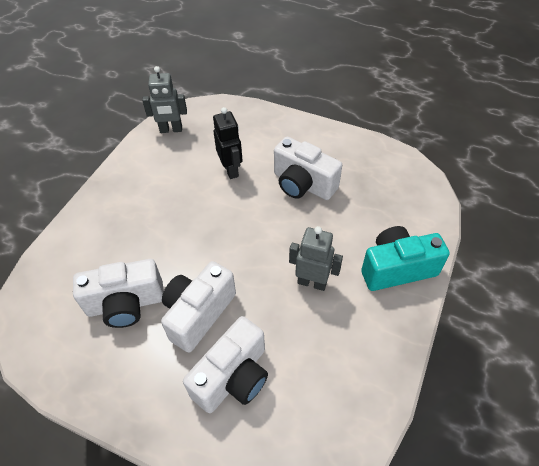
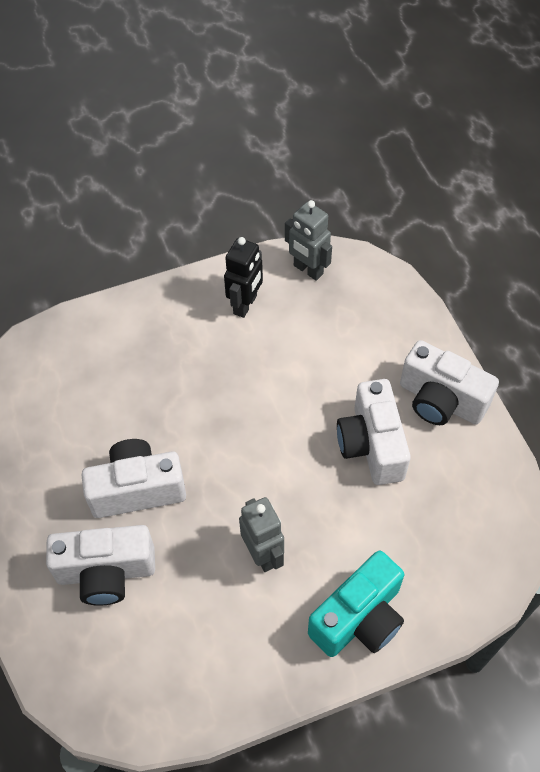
camera: 45 degrees right, 5 degrees up
(126, 304) = (91, 426): white camera -> white camera (440, 401)
(231, 170) = (318, 367): black robot -> black robot (245, 305)
(397, 268) = (359, 618): turquoise camera -> turquoise camera turned 105 degrees clockwise

